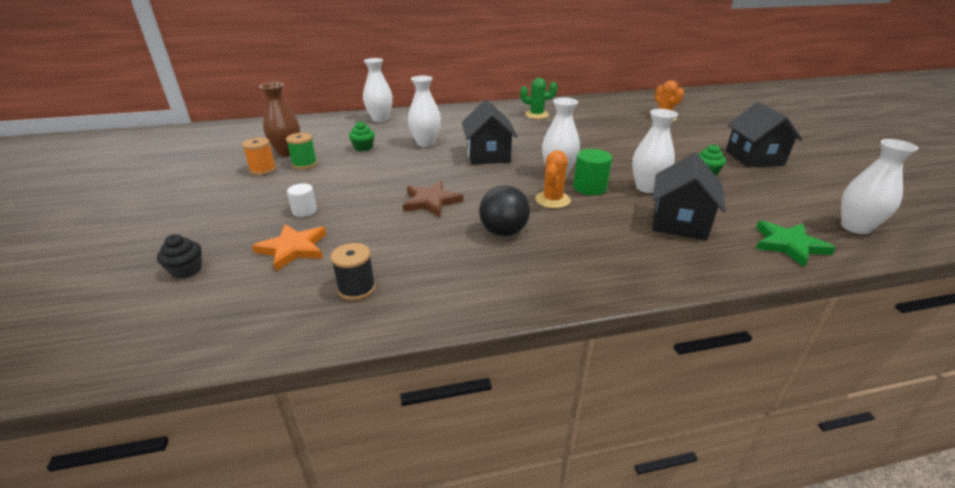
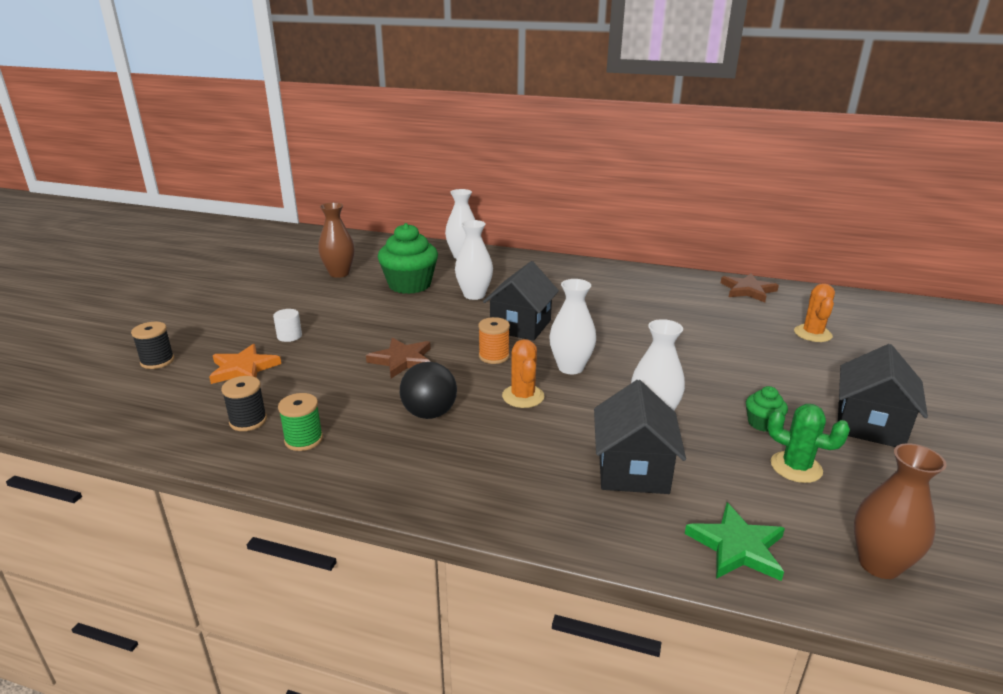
camera: 30 degrees right, 5 degrees down
(186, 270) = (157, 361): black cupcake -> black spool
(263, 170) = (301, 286): orange spool -> orange spool (494, 356)
(304, 164) = (340, 289): green spool -> green spool (303, 440)
(363, 147) = (409, 285): green cupcake -> green cupcake, size x2.12
(536, 115) = (641, 290): green cactus -> green cactus (796, 467)
(552, 200) = (523, 396): orange cactus -> orange cactus turned 60 degrees counterclockwise
(589, 187) = (583, 395): green cylinder -> none
(598, 102) = (748, 290): none -> brown star
(679, 223) = (632, 470): black house -> black house turned 45 degrees counterclockwise
(855, 227) = (879, 564): white vase -> brown vase

